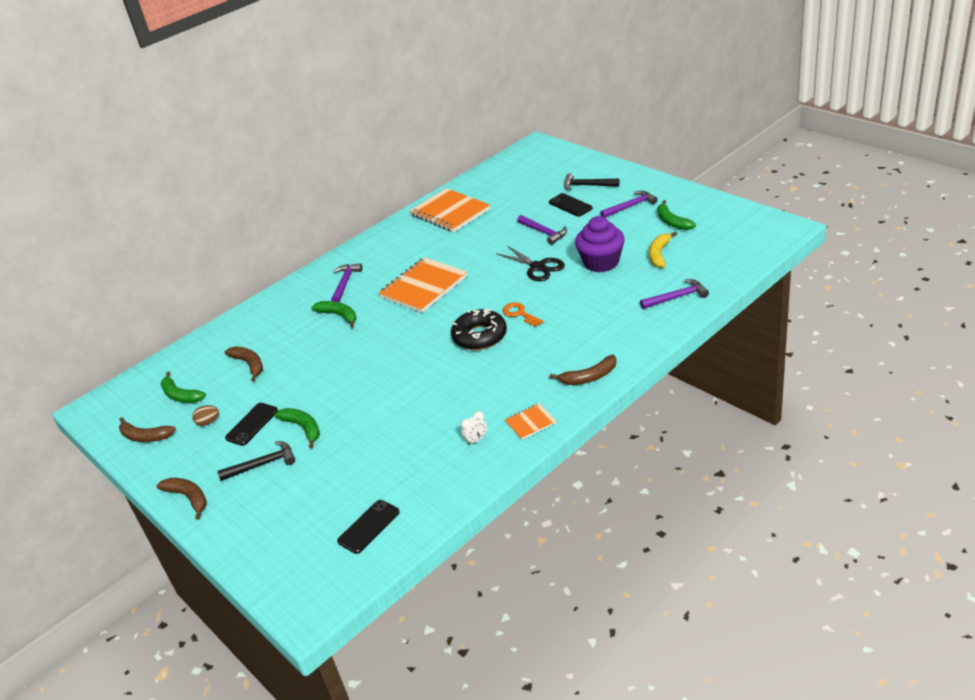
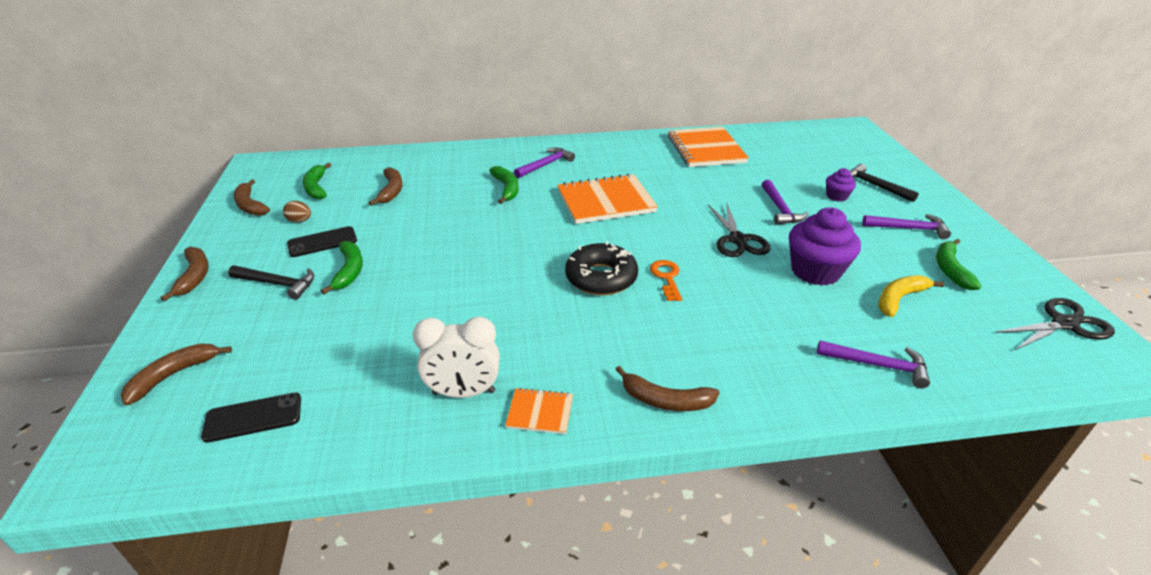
camera: 30 degrees right, 0 degrees up
(279, 545) = (173, 375): none -> brown banana
(476, 440) = (463, 392): white clock -> white clock, size x2.06
(570, 205) = (836, 196): black phone -> purple cupcake
(747, 224) = (1064, 324): none -> black scissors

